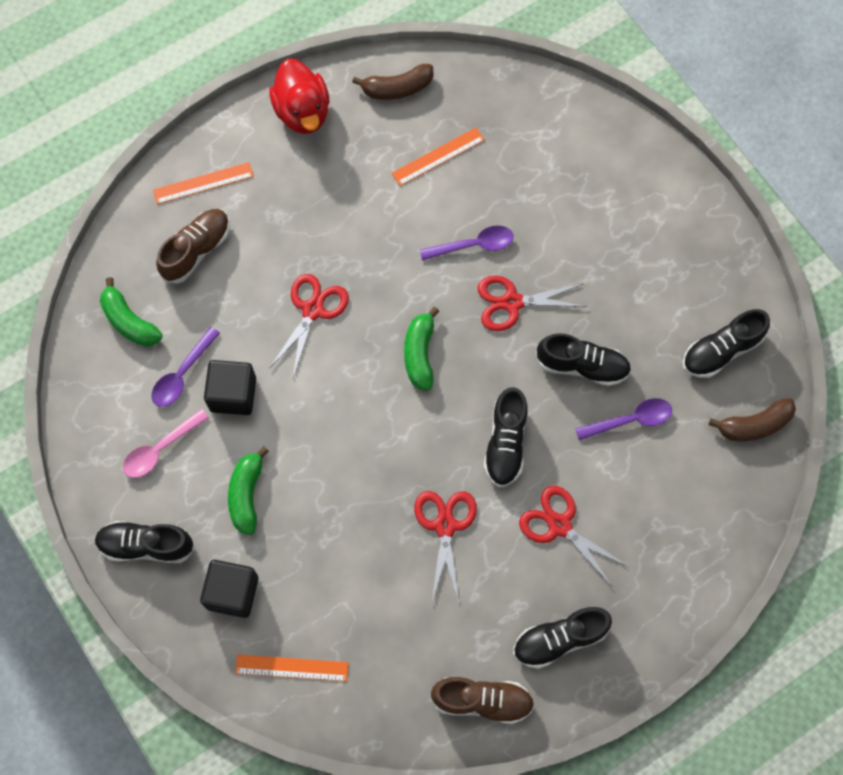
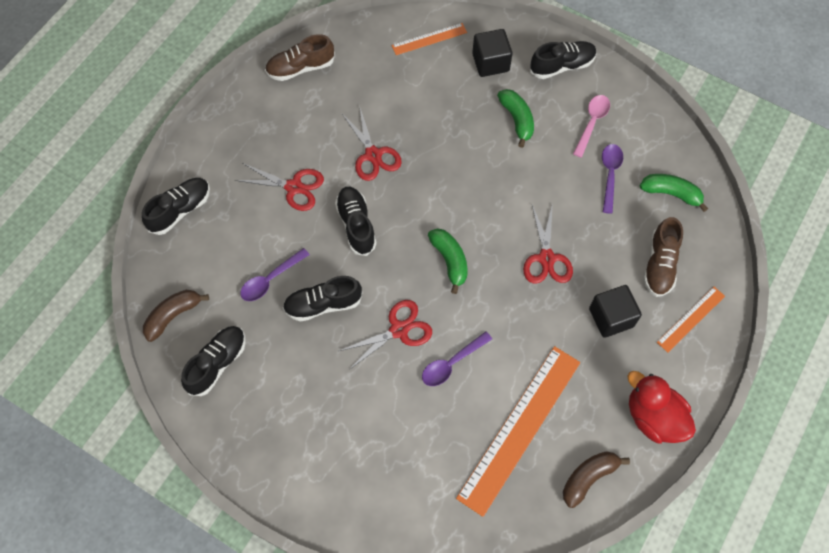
camera: 155 degrees right, 5 degrees down
(233, 394) = (566, 177): black cube -> black cube (611, 317)
(438, 156) = (519, 428): orange ruler -> orange ruler, size x2.03
(559, 639) = (265, 120): black shoe -> black shoe (180, 210)

